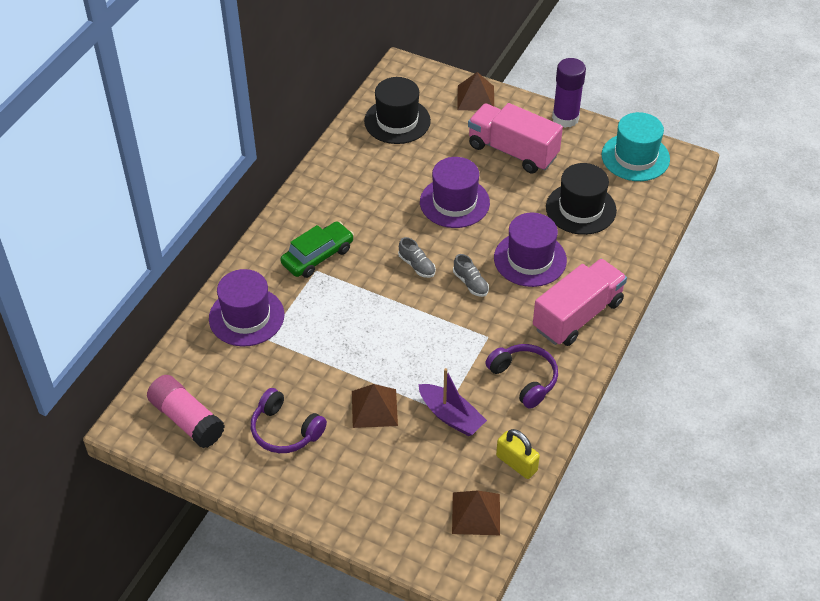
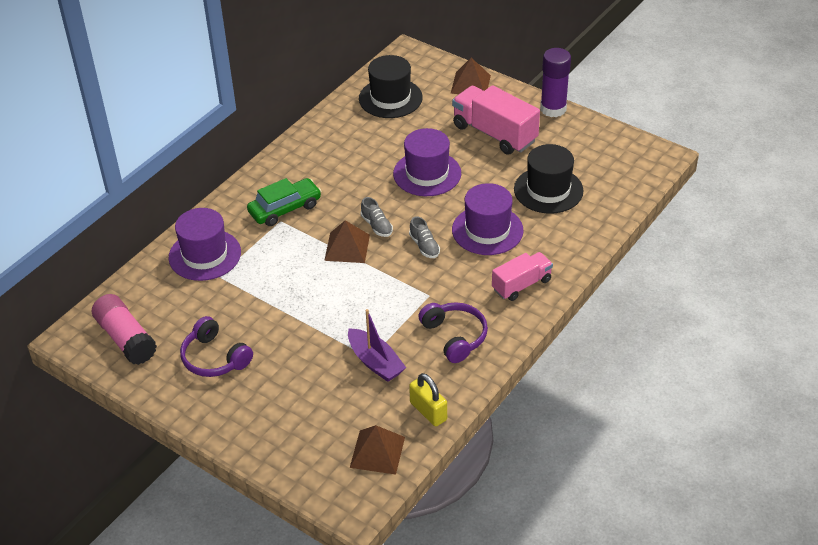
camera: 10 degrees right, 5 degrees down
(374, 408) = (304, 347): brown pyramid -> brown pyramid (347, 247)
(577, 315) = (521, 285): pink truck -> pink truck, size x0.62
(635, 157) = (613, 149): turquoise hat -> none

